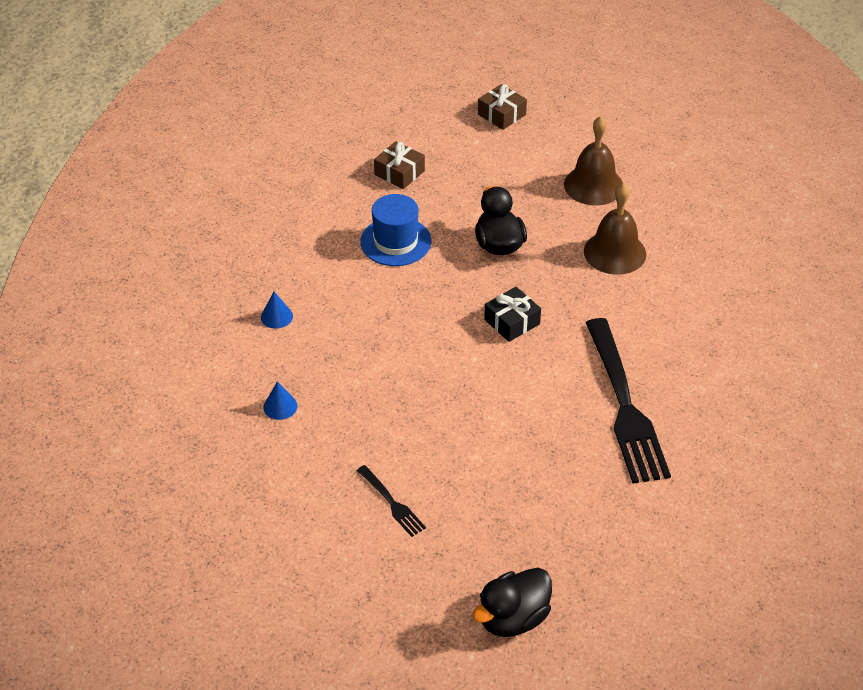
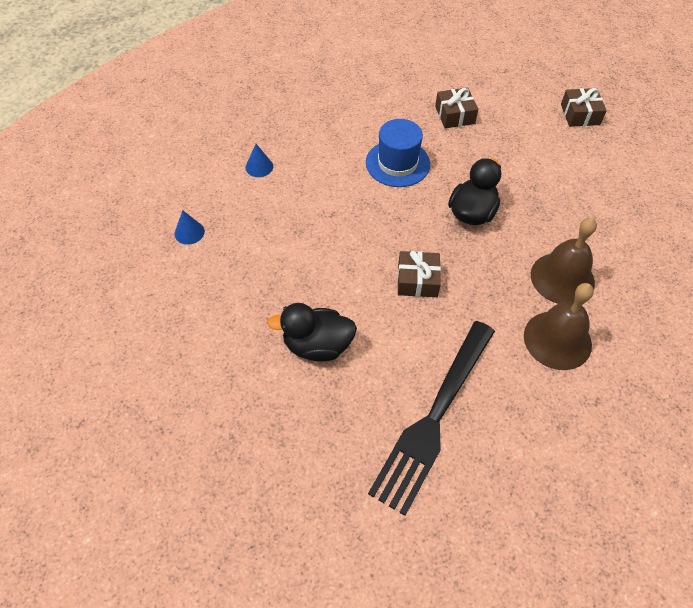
camera: 40 degrees right, 10 degrees up
(392, 503) = (176, 361): black fork -> none
(512, 322) = (417, 280): black gift -> brown gift
(513, 618) = (150, 534): black duck -> black duck (317, 345)
(593, 185) = (601, 211): brown bell -> brown bell (557, 340)

